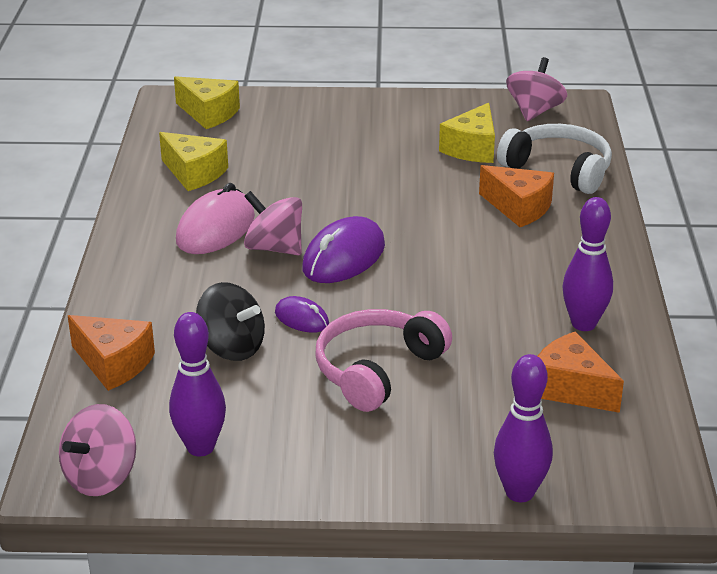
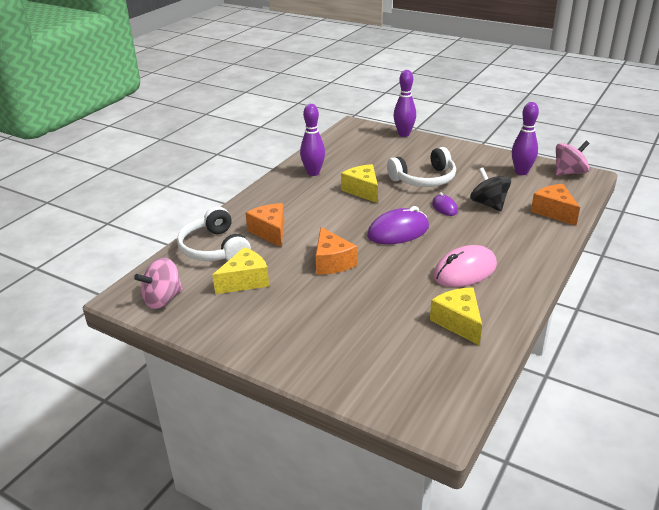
camera: 150 degrees left, 0 degrees up
(209, 113) = (413, 389): yellow cheese -> yellow cheese (362, 190)
(274, 248) = (434, 248): pink spinning top -> none
(377, 369) = (424, 179): pink headphones -> white headphones
(570, 388) = (349, 154): orange cheese -> orange cheese (332, 262)

